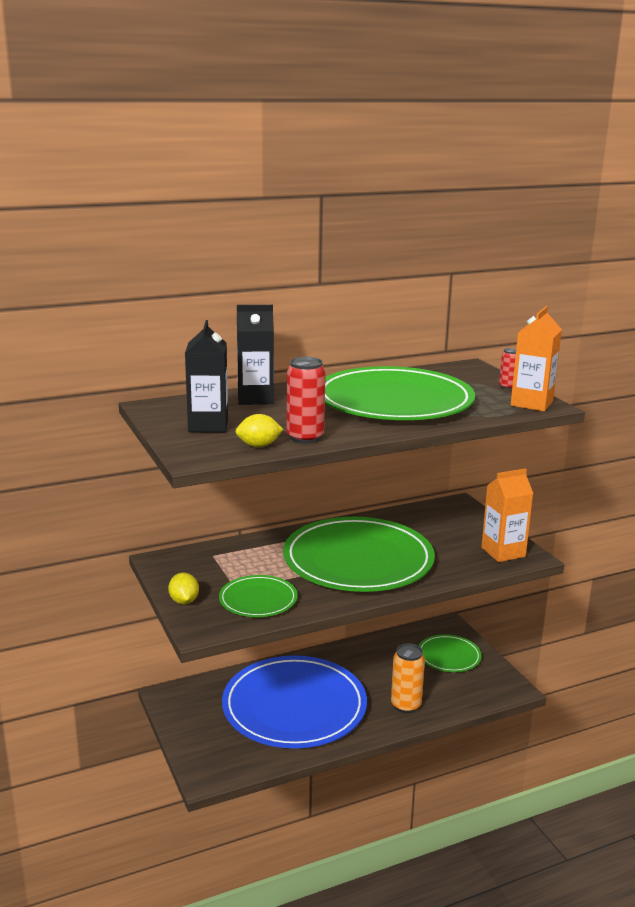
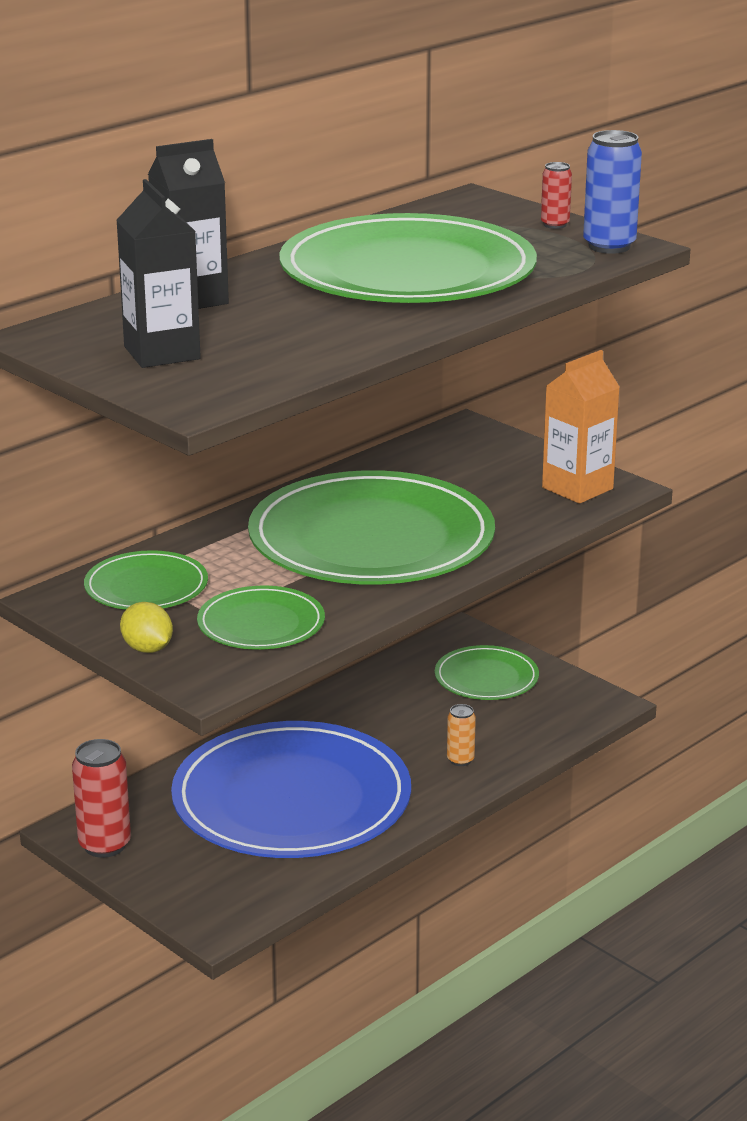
camera: 20 degrees left, 5 degrees up
(211, 563) = (146, 587): none -> green plate
(259, 446) = (272, 371): yellow lemon -> none
(305, 438) = (329, 349): red can -> red can (105, 845)
(406, 705) = (460, 760): orange can -> orange can, size x0.56
(531, 403) = (609, 246): orange carton -> blue can

